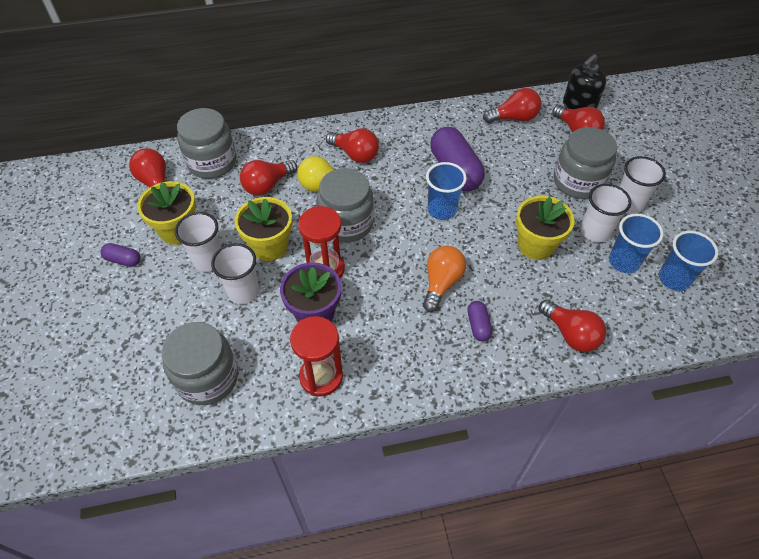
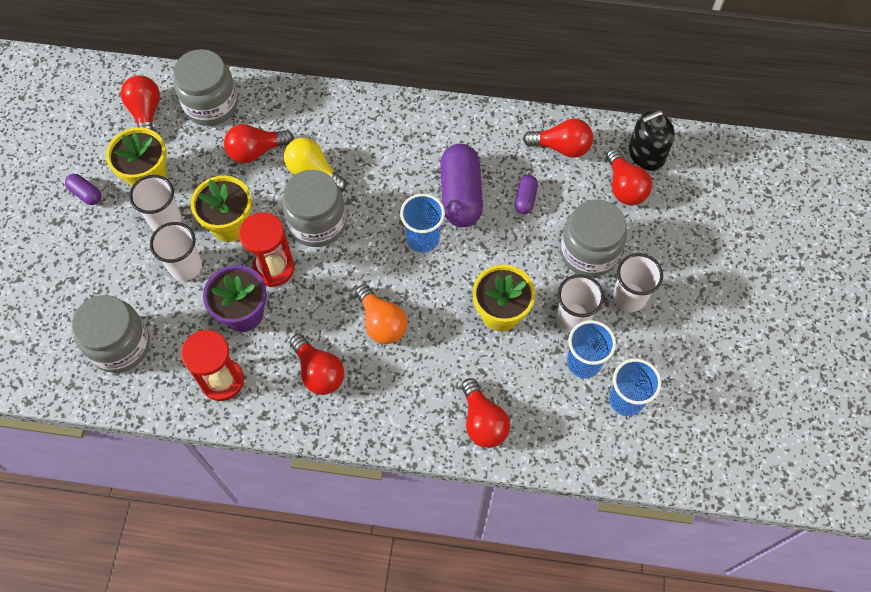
camera: 20 degrees right, 10 degrees up
(355, 154) = (363, 141): red light bulb -> red light bulb (319, 372)
(441, 283) = (381, 322): orange light bulb -> orange light bulb turned 105 degrees clockwise
(478, 325) = (395, 380): purple capsule -> purple capsule (525, 199)

